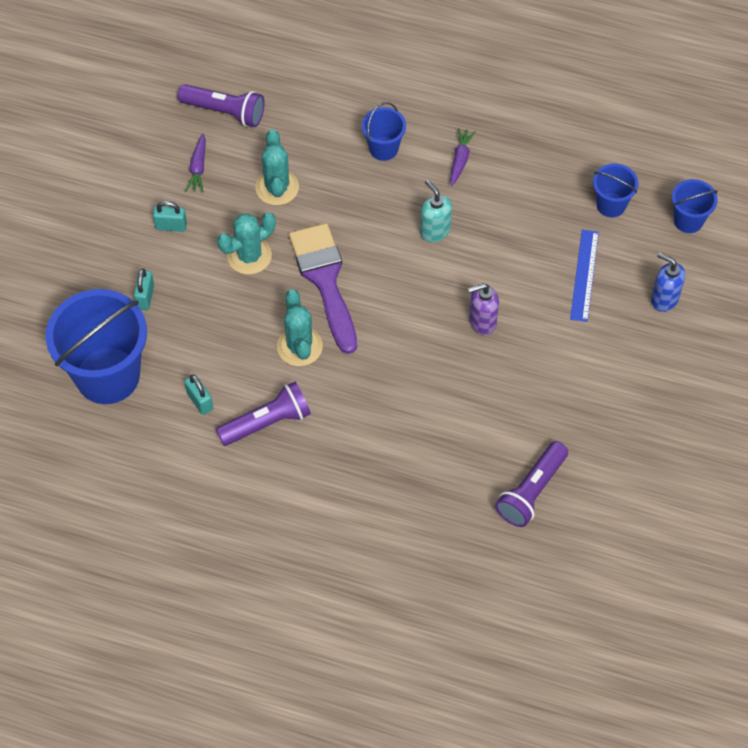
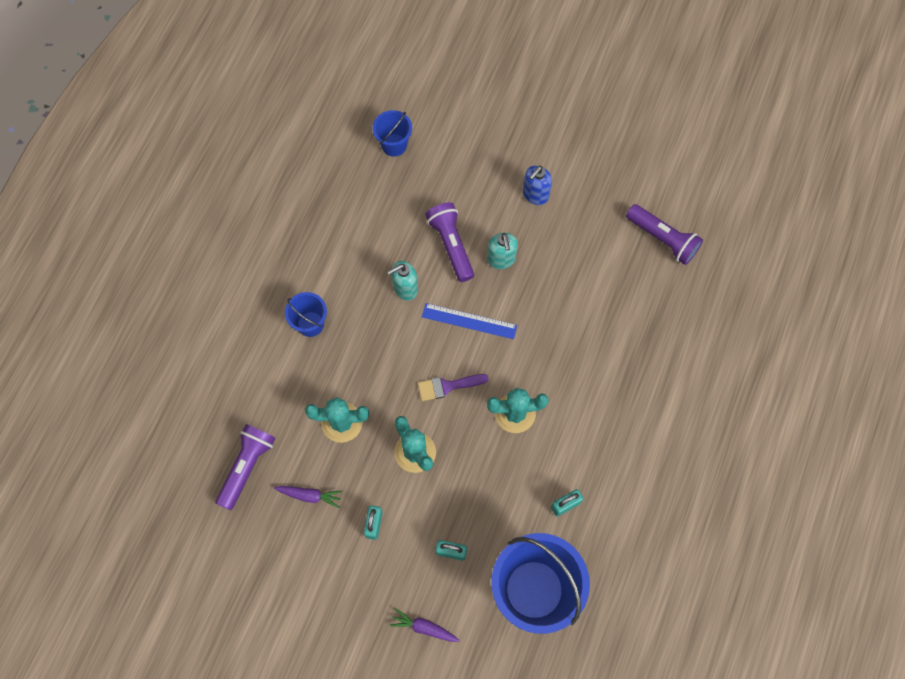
camera: 85 degrees left, 10 degrees up
(267, 422) = (590, 446): purple flashlight -> purple flashlight (451, 245)
(325, 280) = (447, 386): purple brush -> purple brush, size x0.52
(460, 160) = (332, 260): purple carrot -> purple carrot (424, 627)
(482, 322) = (501, 259): purple soap dispenser -> turquoise soap dispenser
(584, 275) = (462, 174): blue ruler -> blue ruler (469, 321)
(664, 299) = (490, 118): blue soap dispenser -> blue soap dispenser (535, 195)
(688, 220) = (416, 89): blue bucket -> none

